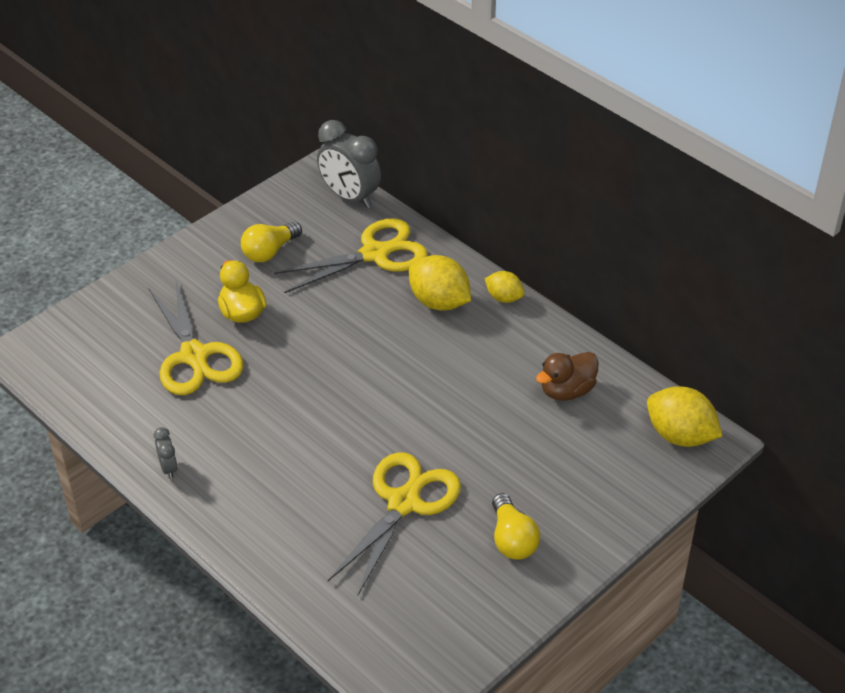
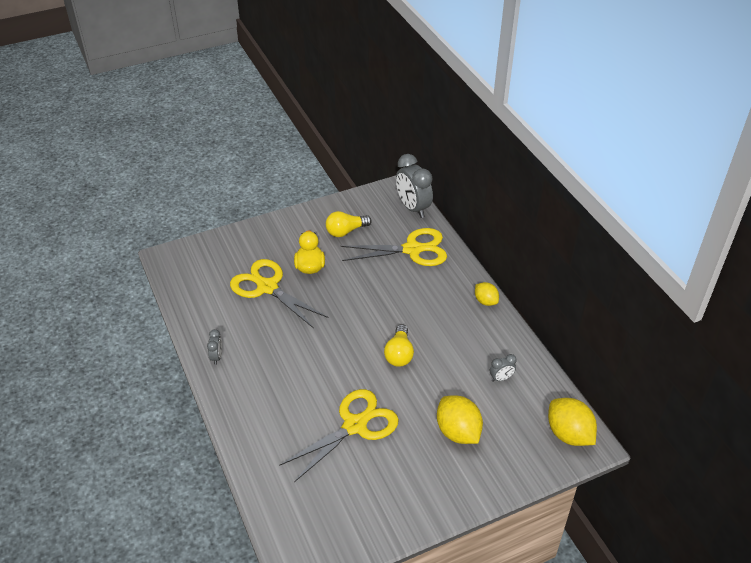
camera: 20 degrees right, 0 degrees up
(194, 356) = (267, 287): yellow scissors -> yellow scissors turned 135 degrees clockwise
(439, 302) = (440, 293): yellow lemon -> yellow lemon (458, 432)
(512, 539) = (416, 474): yellow light bulb -> yellow light bulb (399, 354)
(567, 391) = (501, 378): brown duck -> grey clock

